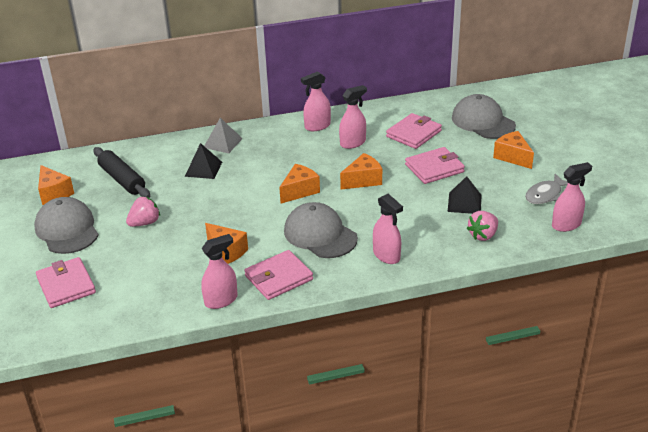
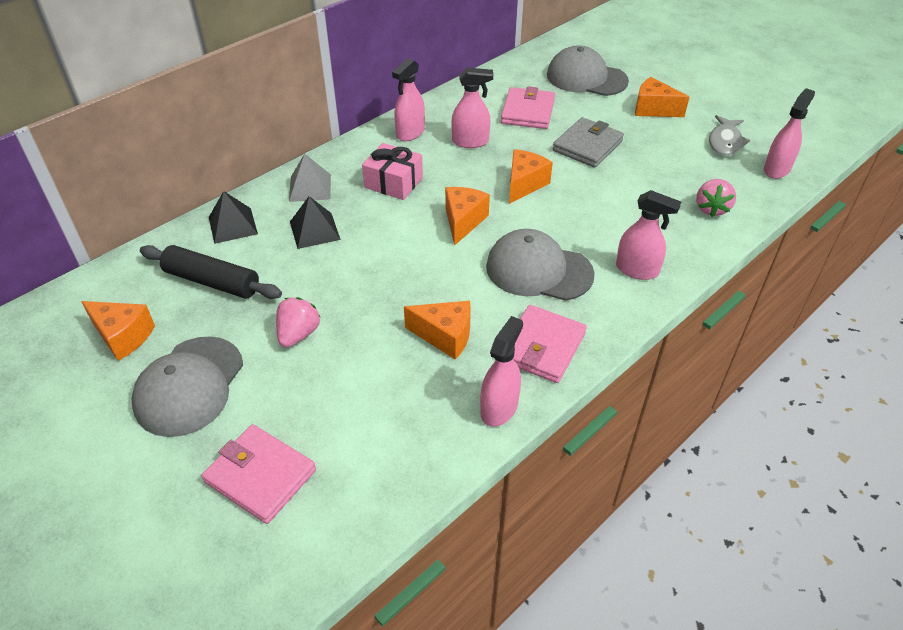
camera: 30 degrees left, 10 degrees up
(67, 230) = (189, 386): grey cap -> grey cap turned 105 degrees counterclockwise
(277, 154) = (393, 182): none -> pink gift
(353, 143) = (470, 142): pink spray bottle -> pink spray bottle turned 60 degrees clockwise
(434, 168) = (587, 146): pink wallet -> grey wallet
(464, 203) = (657, 177): black pyramid -> black pyramid (233, 225)

